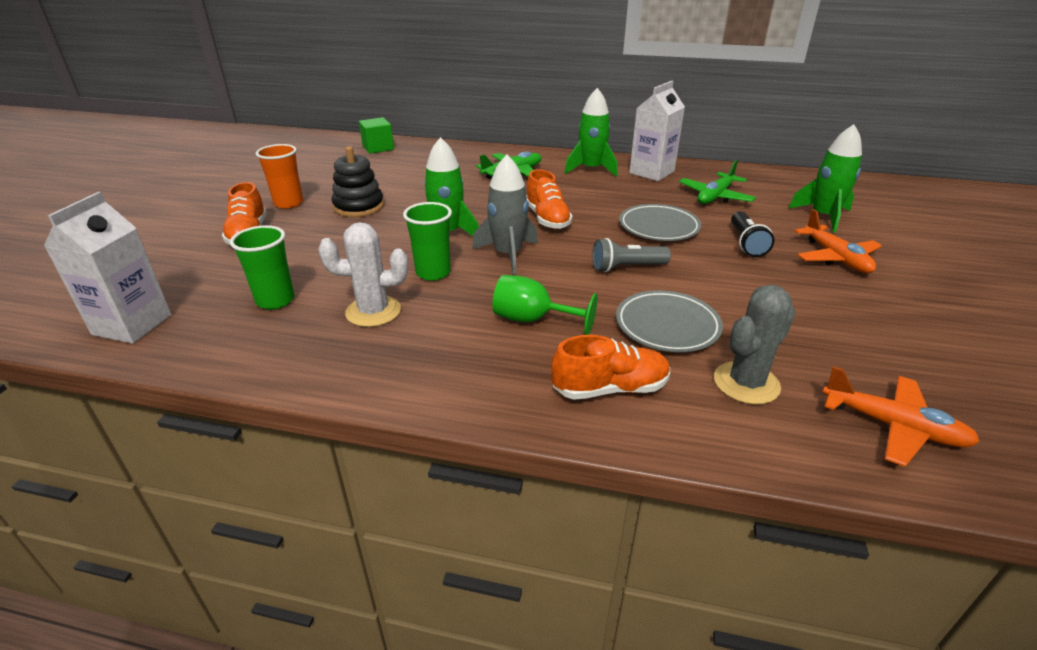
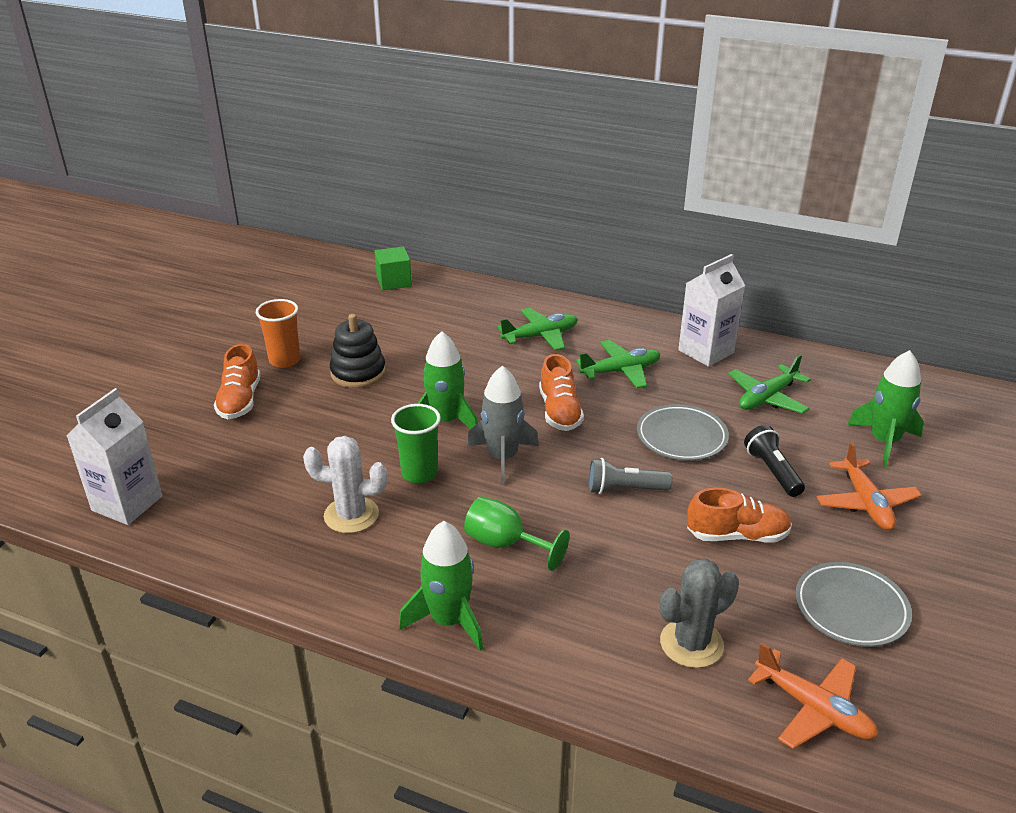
camera: 10 degrees right, 0 degrees up
(275, 300) = (259, 490): green cup -> none
(588, 189) = (620, 371): none -> green plane
(591, 169) = (634, 340): green rocket -> green rocket (448, 620)
(610, 388) = (556, 631): orange shoe -> orange shoe (737, 535)
(667, 326) = (639, 568): grey plate -> grey plate (851, 608)
(746, 243) = (772, 471): black flashlight -> black flashlight turned 150 degrees clockwise

